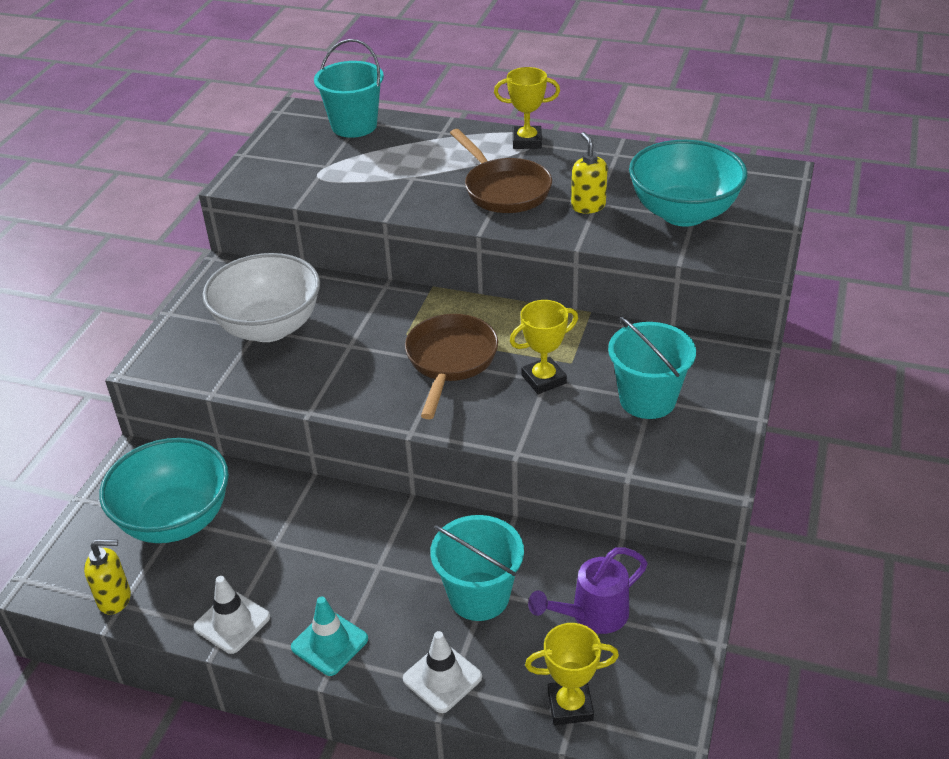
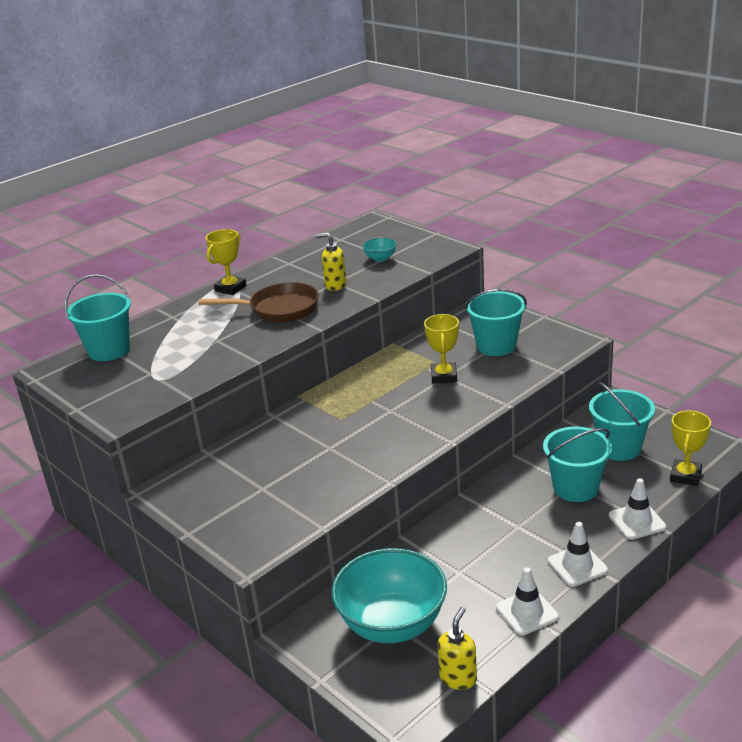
camera: 60 degrees left, 10 degrees down
(269, 327) = (266, 482): white bowl -> none
(329, 643) = (577, 566): turquoise traffic cone -> white traffic cone
(450, 361) = (390, 407): brown pan -> none
(592, 615) = (619, 448): purple watering can -> turquoise bucket
(683, 213) = (380, 258): turquoise bowl -> turquoise bowl, size x0.42

